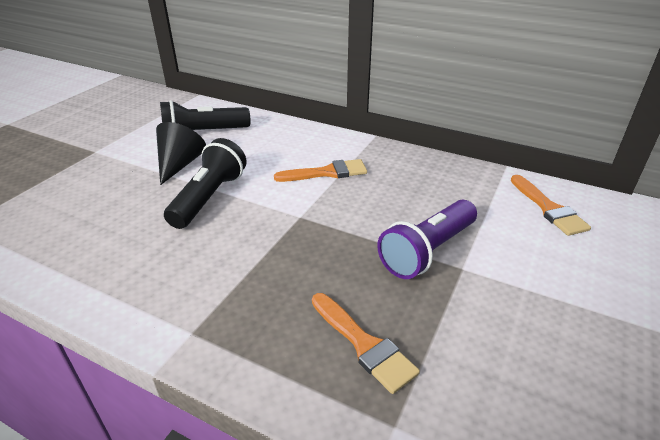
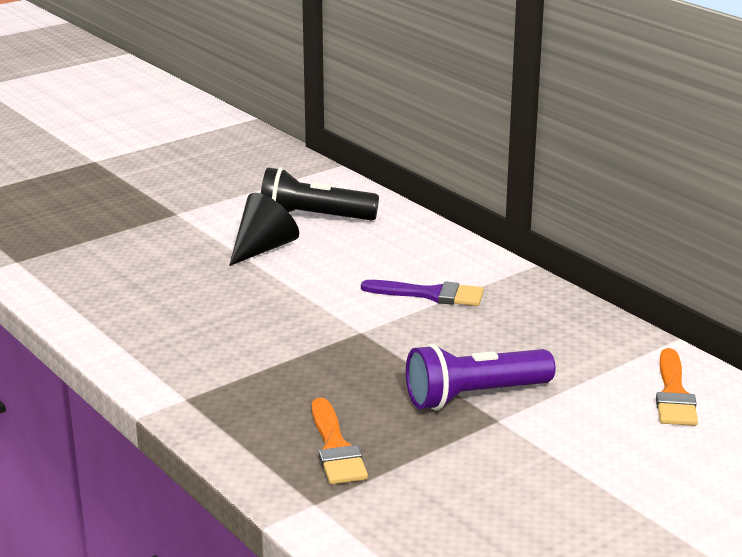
camera: 25 degrees right, 10 degrees down
(209, 198) = (274, 290): black flashlight -> none
(327, 173) = (430, 294): orange brush -> purple brush

